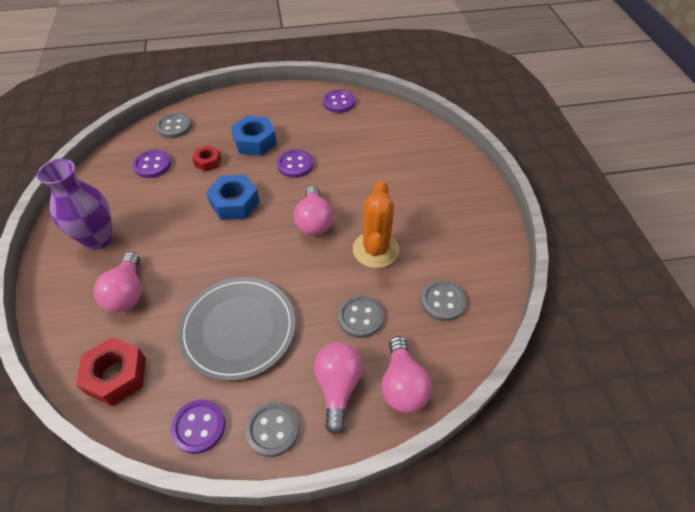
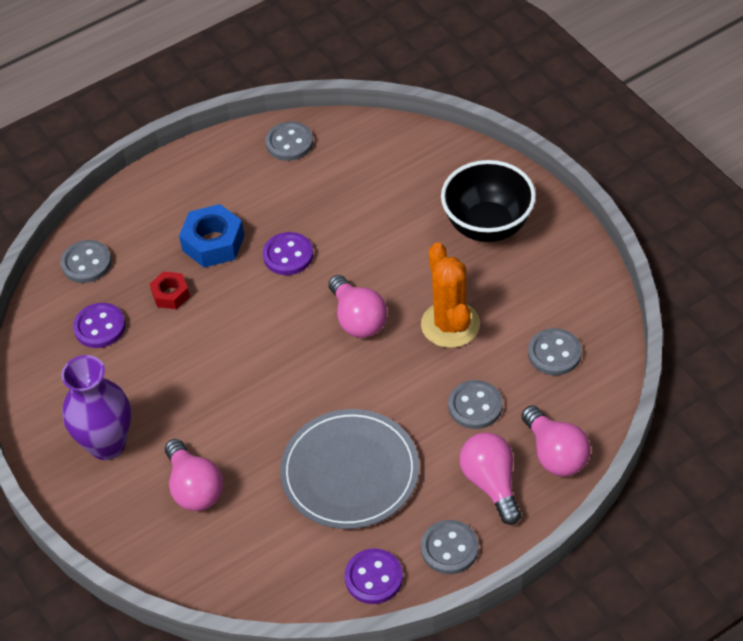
camera: 20 degrees left, 0 degrees up
(116, 375) = (250, 571): red nut -> none
(234, 203) = (245, 334): blue nut -> none
(339, 102) = (289, 143): purple button -> grey button
(439, 194) = (488, 226): none -> black bowl

